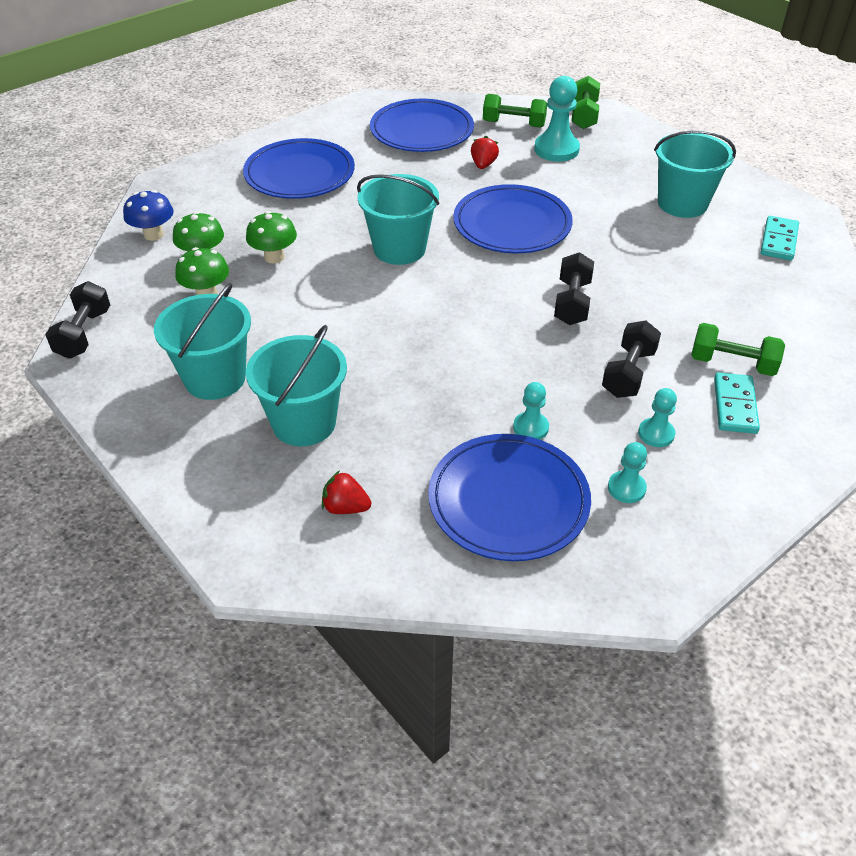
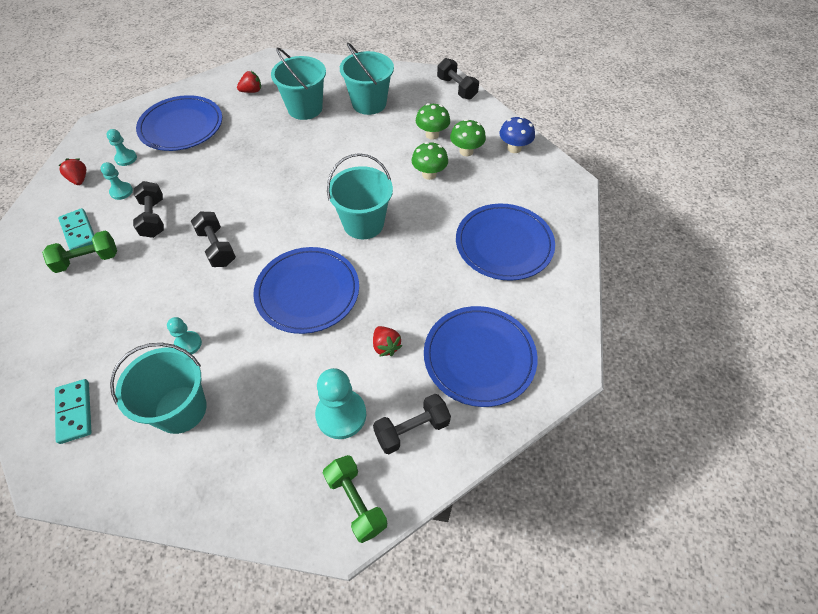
camera: 140 degrees right, 10 degrees up
(514, 124) = (412, 430): green dumbbell -> black dumbbell
(530, 428) = (192, 161): turquoise pawn -> turquoise pawn (188, 344)
(714, 490) = (79, 179): none -> red strawberry

